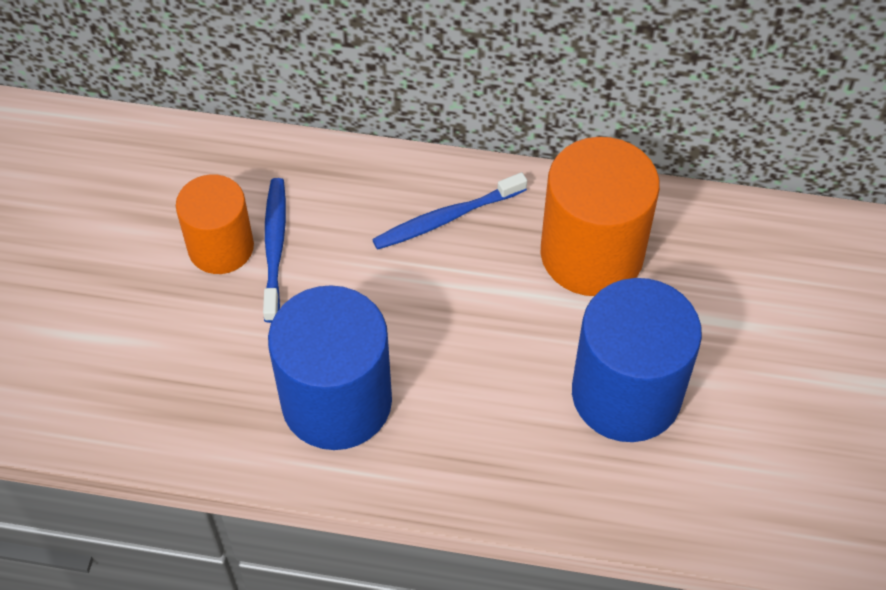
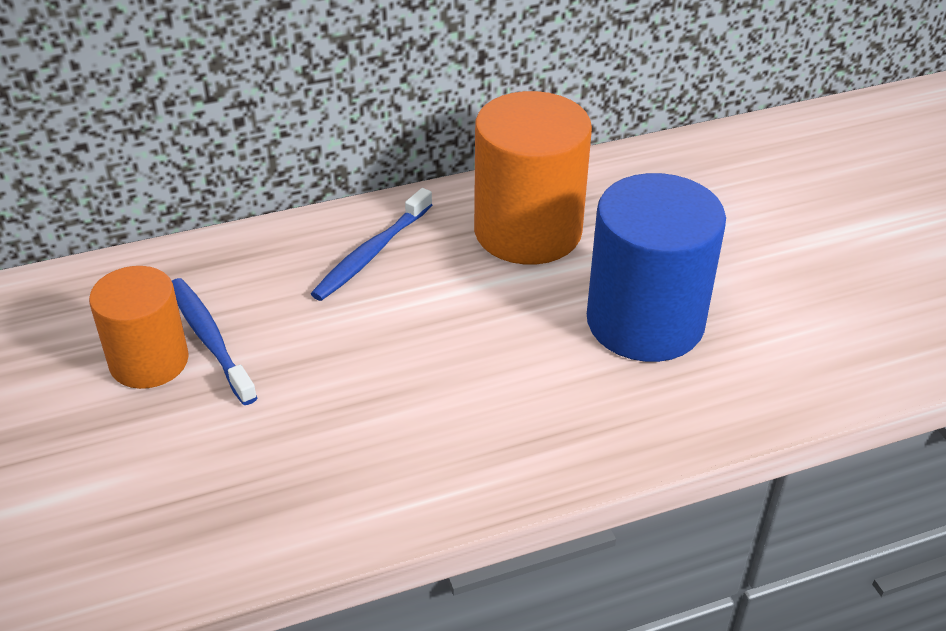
camera: 30 degrees left, 15 degrees down
(336, 401) = (370, 443): blue cylinder -> none

